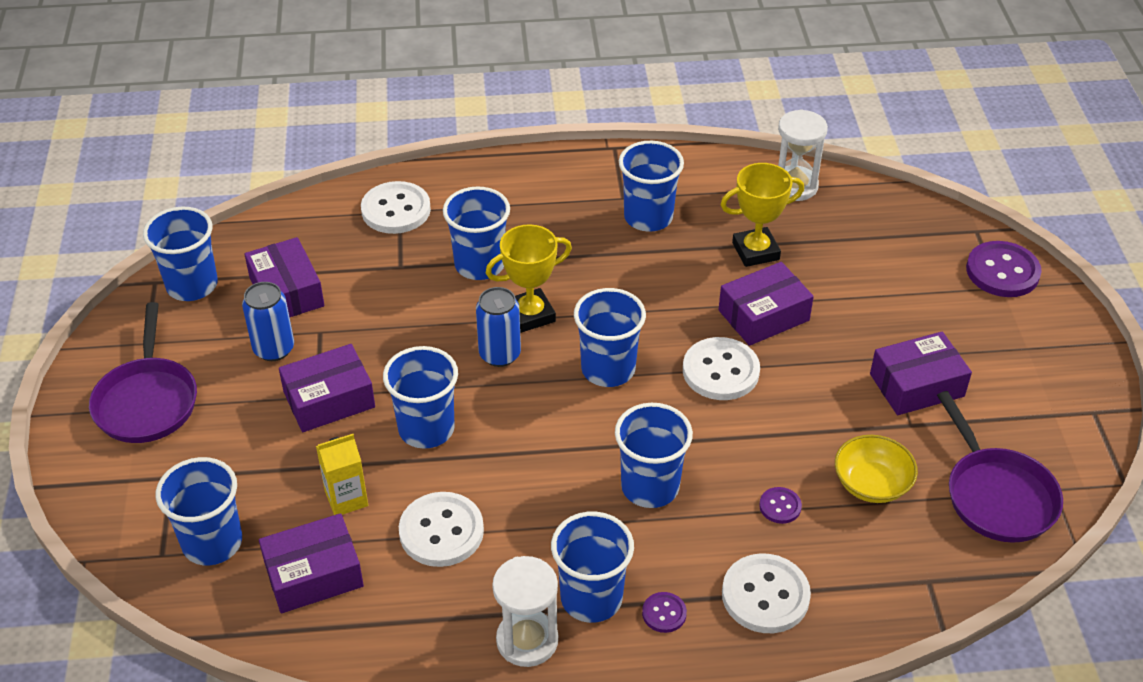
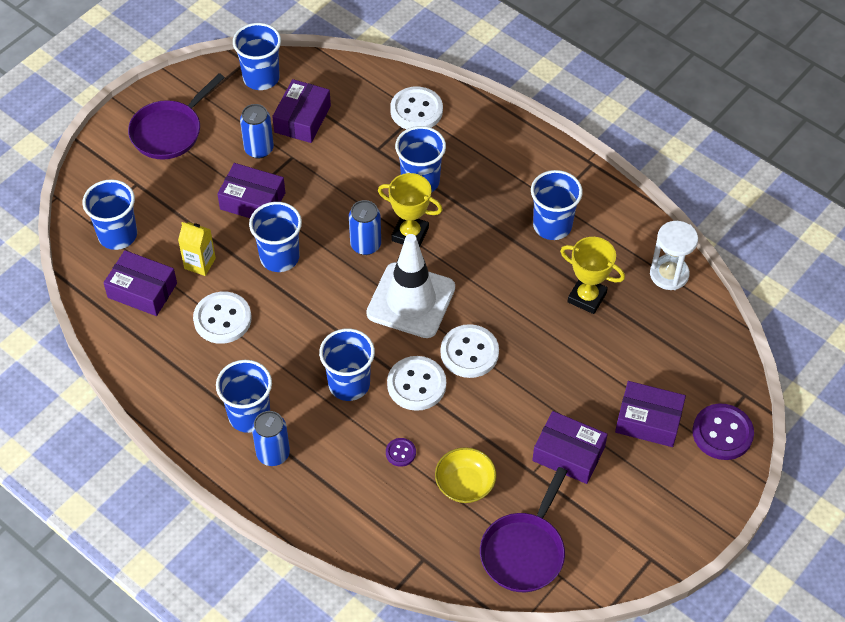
camera: 45 degrees right, 10 degrees up
(527, 640) = (196, 409): white hourglass -> none
(608, 369) = (411, 300): blue cup -> white traffic cone
(664, 613) = (273, 454): purple button -> blue can
(763, 315) = (537, 340): purple box -> purple box (648, 420)
(765, 595) = (332, 490): white button -> white button (416, 384)

